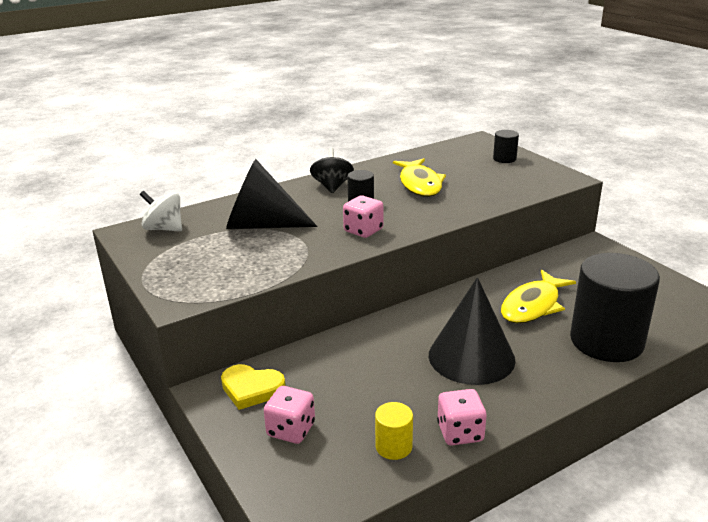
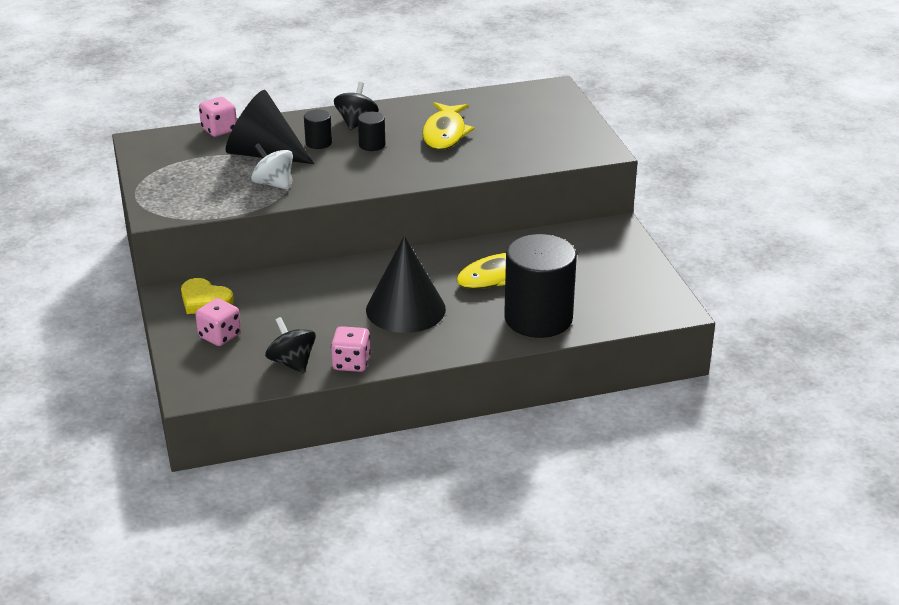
camera: 15 degrees right, 5 degrees up
(164, 229) = (175, 143): white spinning top -> white spinning top (273, 184)
(363, 230) = (353, 175): pink dice -> pink dice (219, 130)
(393, 446) = (292, 362): yellow cylinder -> black spinning top
(504, 159) = (559, 116): black cylinder -> black cylinder (318, 143)

